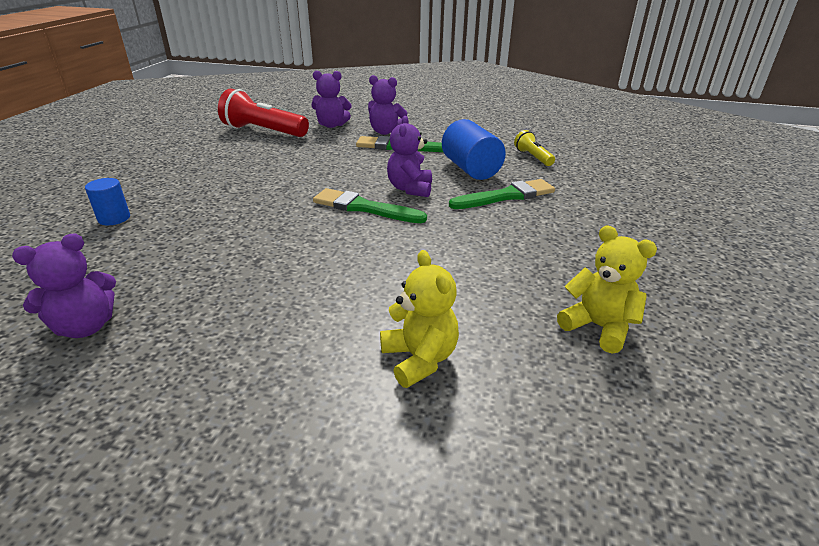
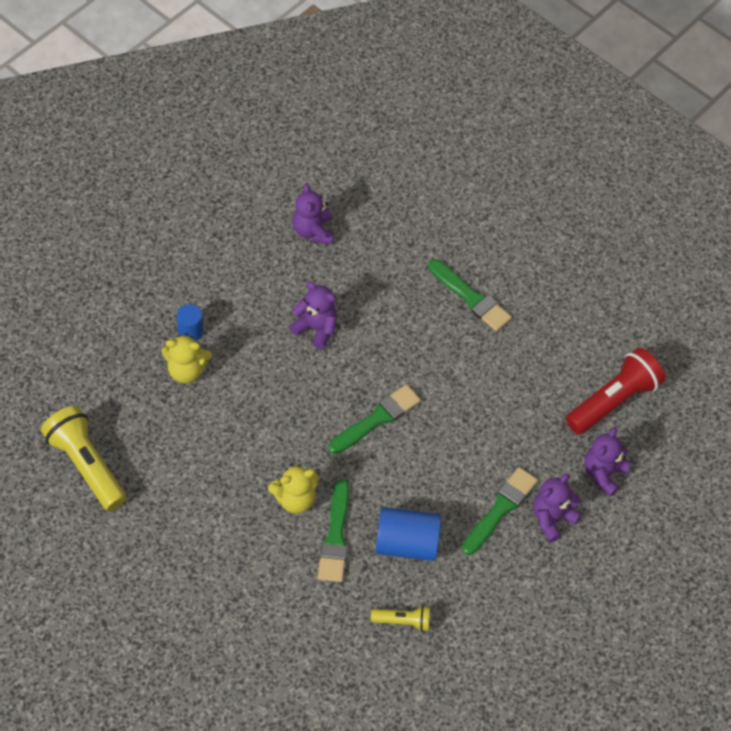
camera: 115 degrees right, 25 degrees up
(114, 218) = (453, 254): blue cylinder -> blue cylinder (190, 331)
(178, 197) = (471, 298): none -> green brush
(410, 189) = (393, 469): purple teddy bear -> purple teddy bear (316, 328)
(598, 327) = (151, 473): yellow teddy bear -> yellow teddy bear (295, 499)
(673, 398) = (86, 465): none -> yellow flashlight

